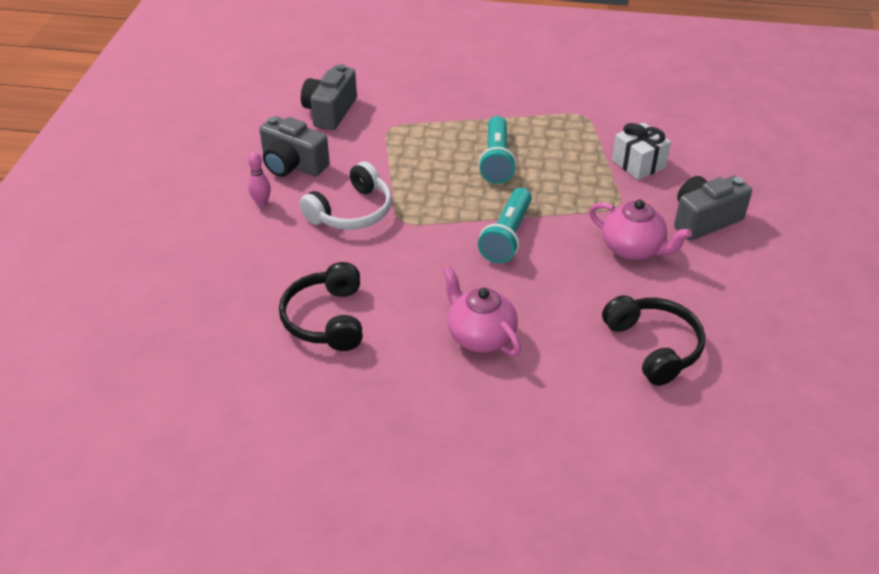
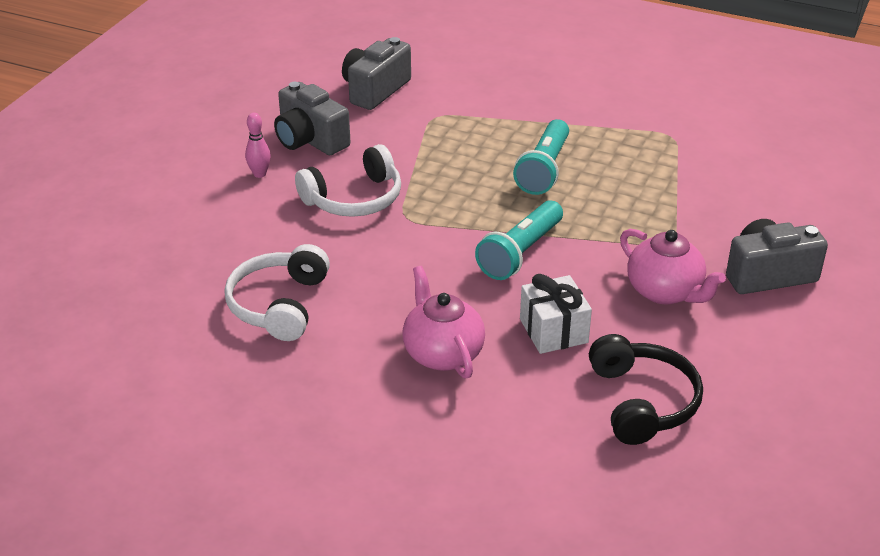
camera: 15 degrees right, 5 degrees down
(327, 319) = (279, 305): black headphones -> white headphones
(638, 164) = (714, 199): white gift -> white gift (553, 331)

